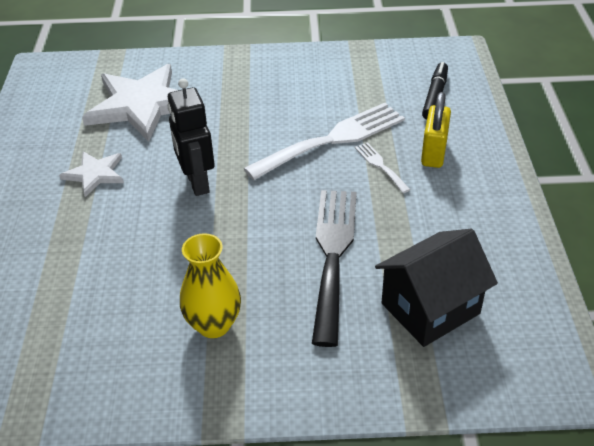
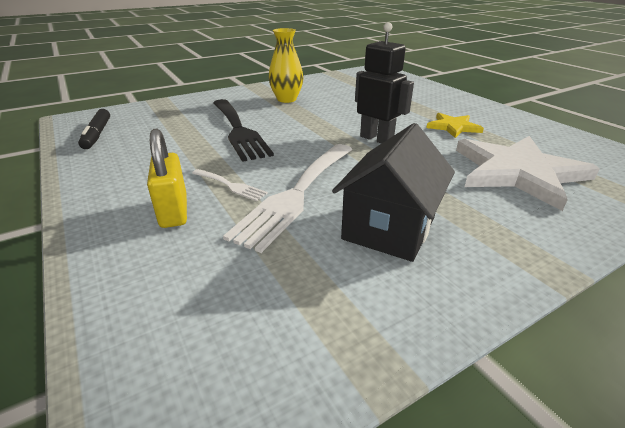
camera: 150 degrees right, 10 degrees down
(95, 174) = (453, 127): white star -> yellow star
(430, 308) = (160, 125): black house -> black house (389, 228)
(435, 96) = (186, 293): black marker -> black marker (97, 134)

